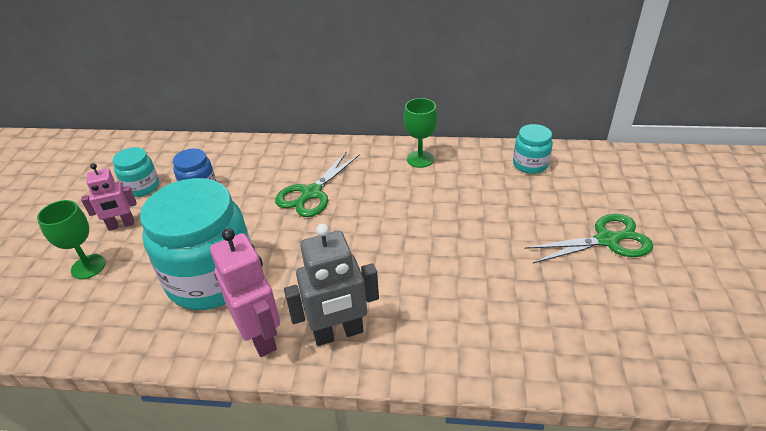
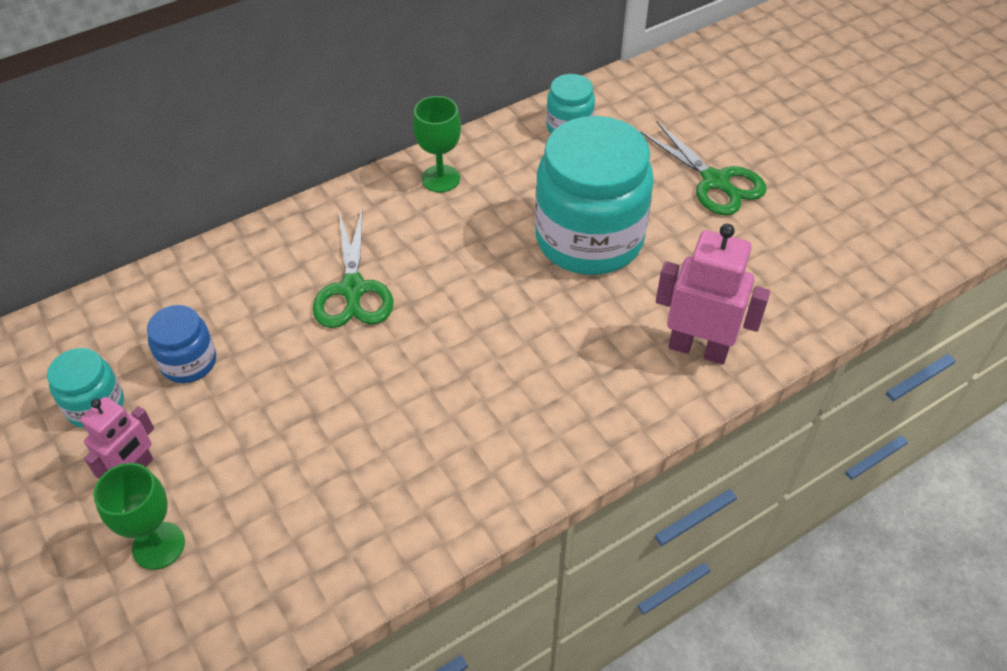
camera: 40 degrees left, 10 degrees up
(212, 278) = (347, 458): turquoise jar -> turquoise jar (589, 239)
(260, 336) = (479, 482): pink robot -> pink robot (698, 348)
(338, 333) = (557, 427): grey robot -> none
(606, 240) = (715, 181): green scissors -> green scissors turned 105 degrees clockwise

